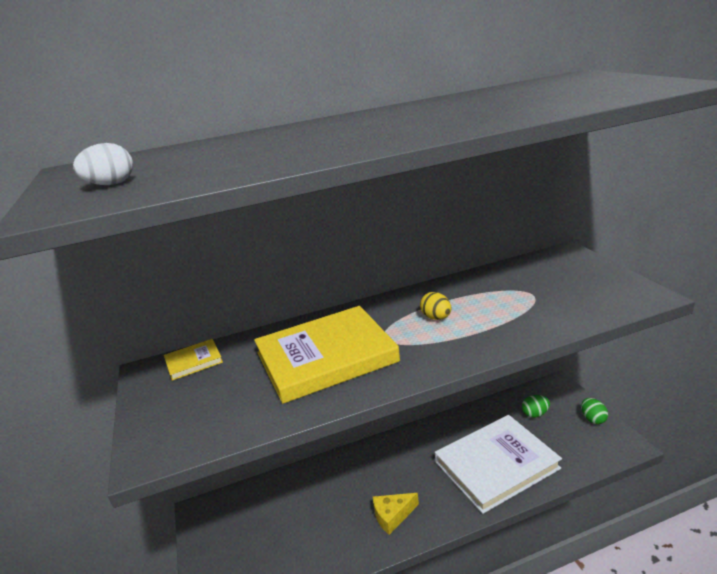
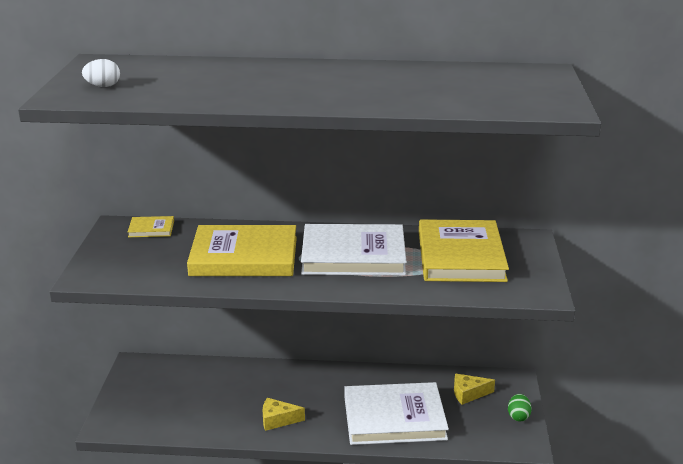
camera: 20 degrees right, 0 degrees up
(436, 318) = (353, 255): yellow egg -> white book
(533, 286) = (461, 256): none -> yellow book
(535, 414) = (468, 394): green egg -> yellow cheese

